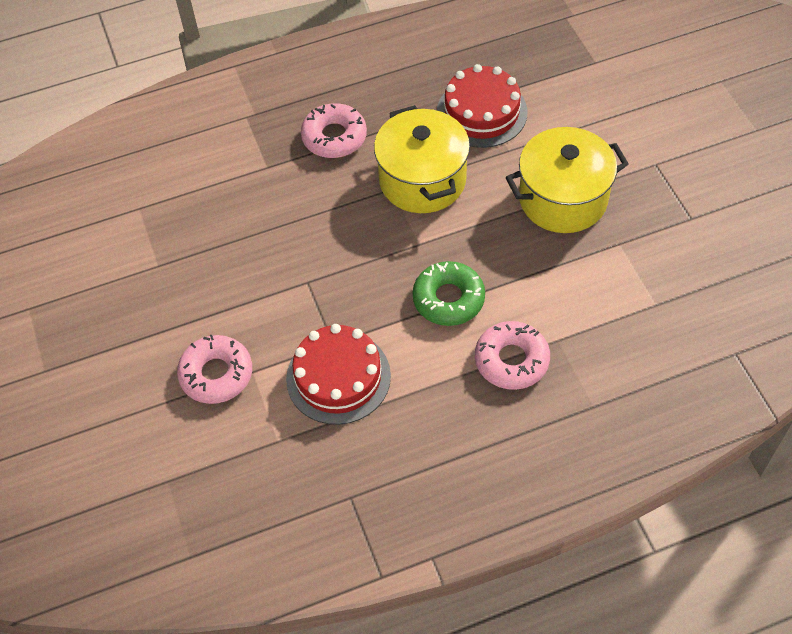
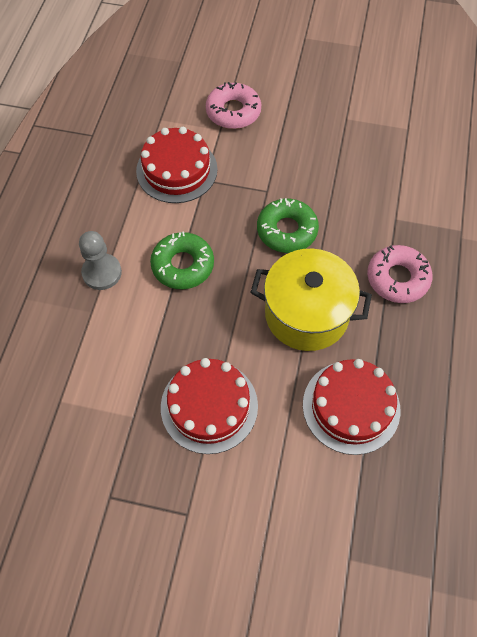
camera: 120 degrees right, 5 degrees up
(344, 240) = (287, 230): none -> green donut
(511, 360) = (102, 272): pink donut -> grey pawn
(563, 199) = (209, 406): yellow pot -> red cake

